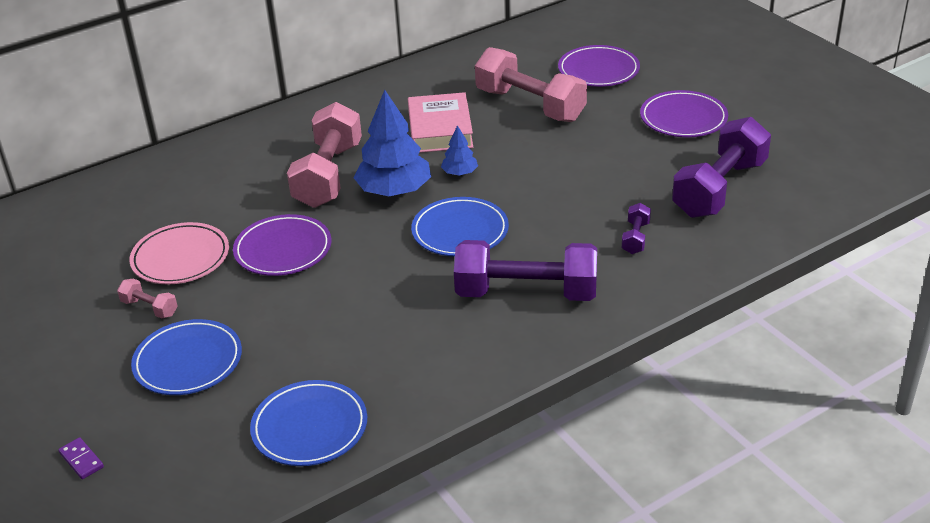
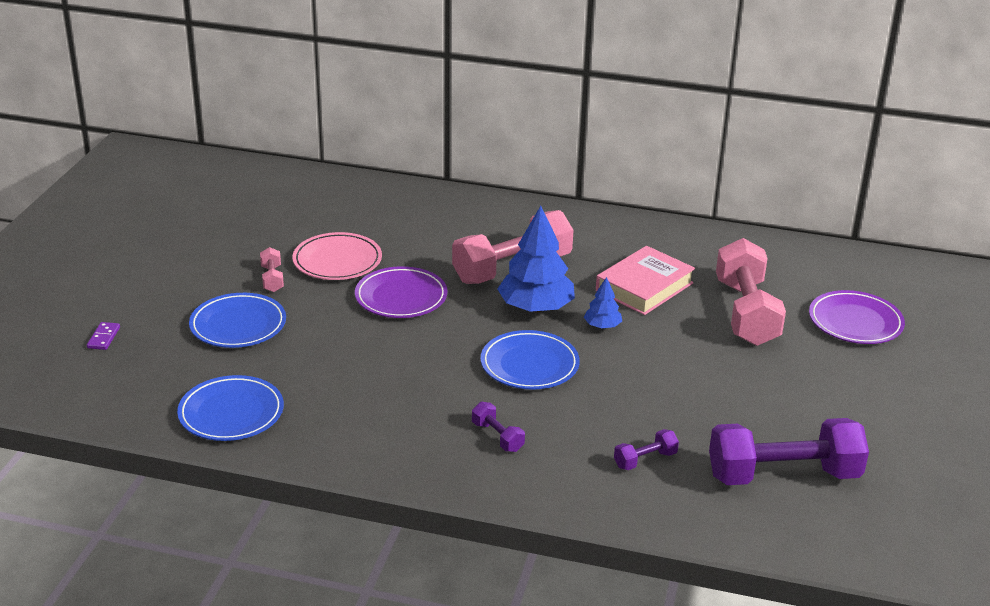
camera: 45 degrees right, 5 degrees down
(526, 293) = (497, 437): purple dumbbell -> purple dumbbell, size x0.44
(683, 118) = (858, 404): purple plate -> none

